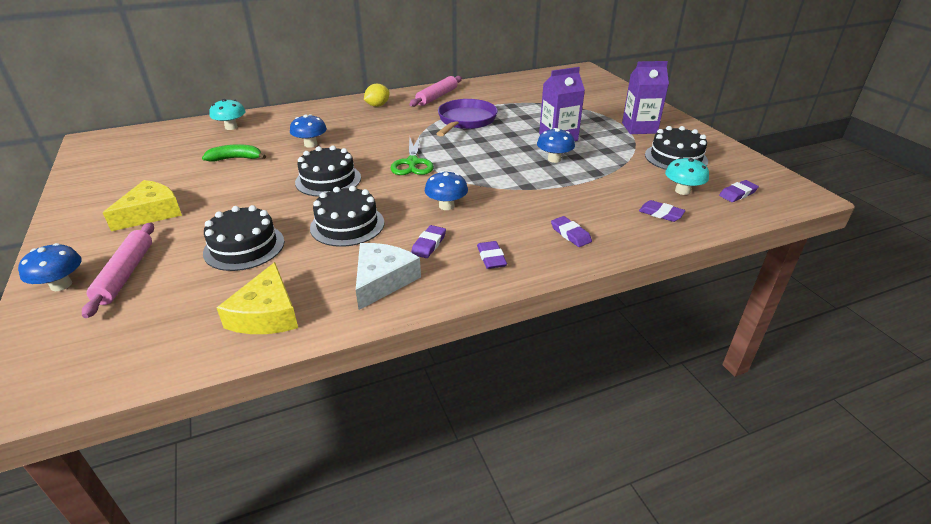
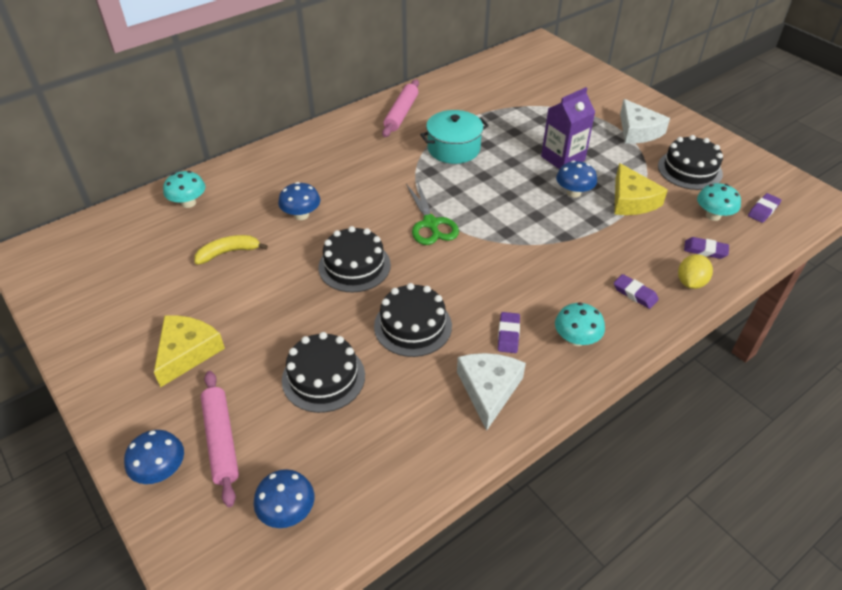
camera: 15 degrees left, 10 degrees up
(236, 158) = (228, 252): green banana -> yellow banana
(266, 314) = (401, 456): yellow cheese -> yellow cheese (631, 200)
(377, 105) = (341, 139): yellow lemon -> yellow lemon (690, 282)
(446, 206) = (498, 279): blue mushroom -> blue mushroom (287, 511)
(465, 121) = (453, 148): purple pan -> turquoise pot
(491, 258) = (576, 339): purple eraser -> turquoise mushroom
(639, 128) = (638, 131): purple carton -> white cheese

